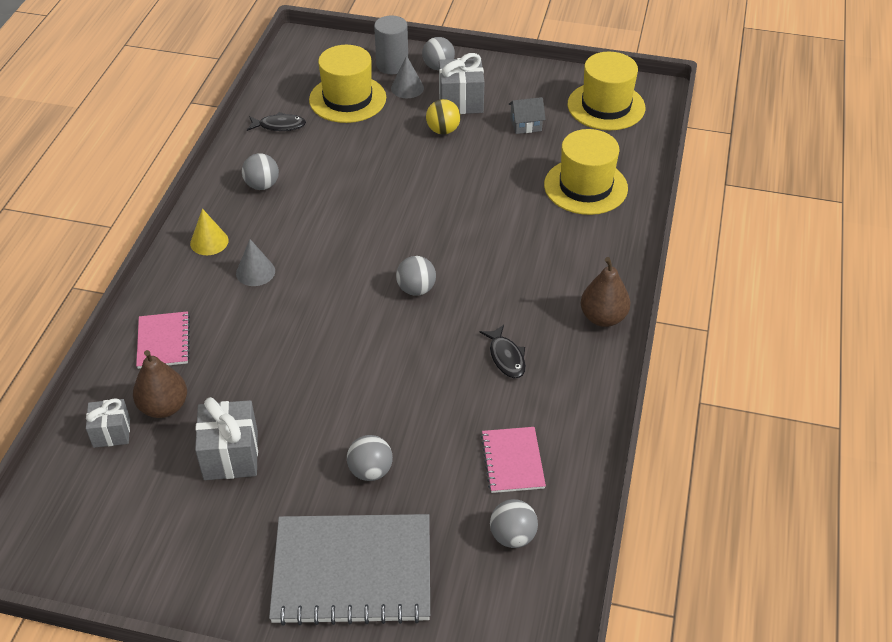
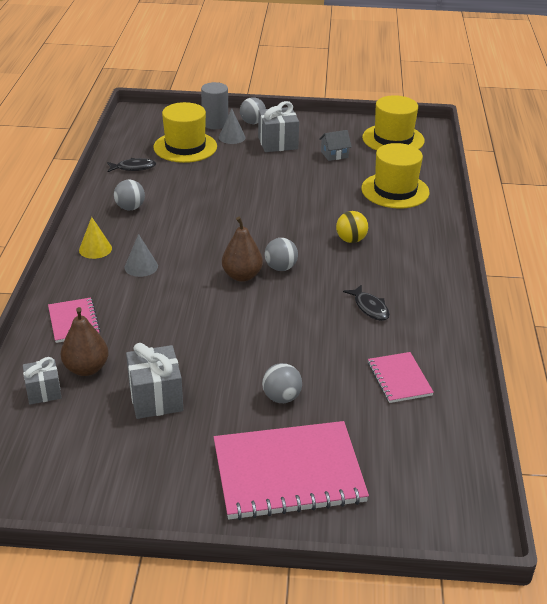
camera: 10 degrees left, 10 degrees down
(352, 571) = (288, 473): grey notebook -> pink notebook
(443, 130) = (269, 162): yellow ball -> yellow ball (351, 240)
(512, 536) = (417, 432): grey ball -> none
(603, 317) = (439, 274): brown pear -> brown pear (242, 276)

